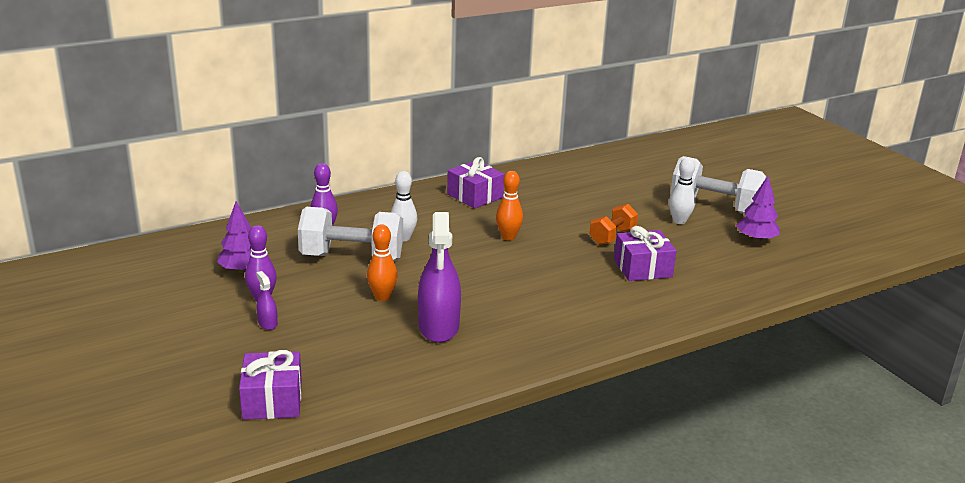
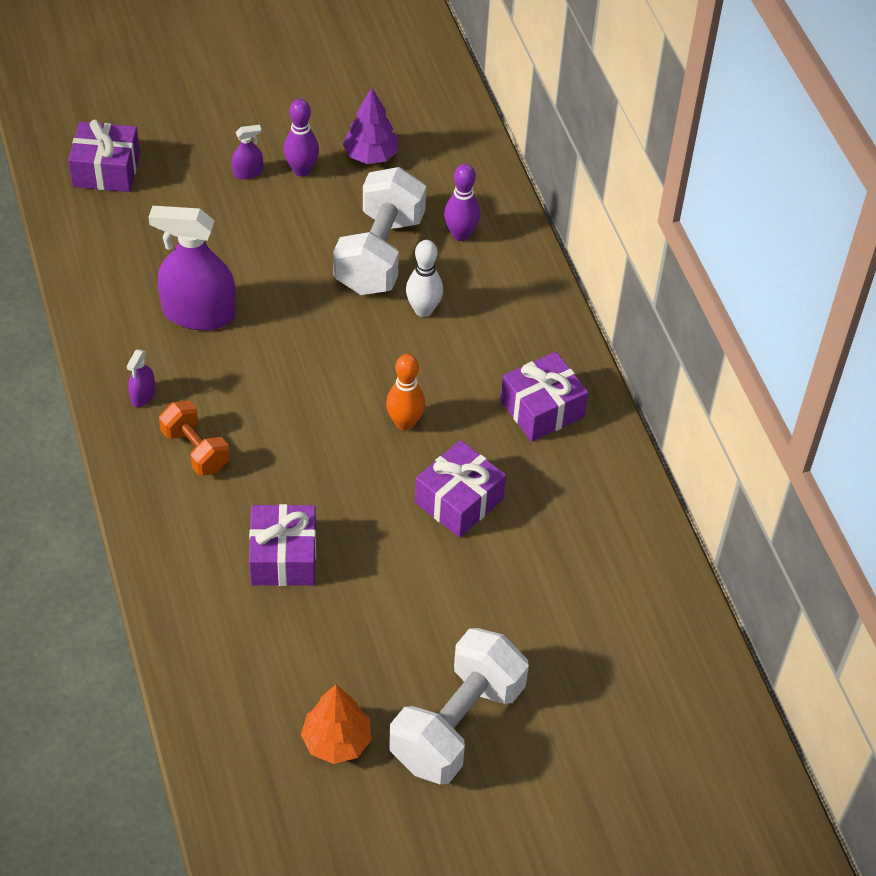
camera: 100 degrees right, 25 degrees up
(382, 297) = (278, 272): orange bowling pin -> none
(534, 341) = (143, 395): none -> purple spray bottle
(561, 216) = (459, 500): none -> purple gift
(612, 237) = (382, 547): orange dumbbell -> orange dumbbell (195, 450)
(679, 221) = (417, 654): white bowling pin -> none
(756, 239) = (336, 741): purple tree -> orange tree

